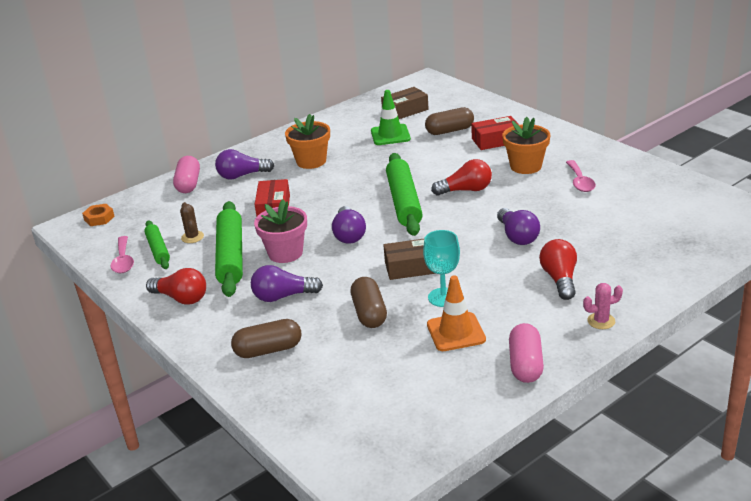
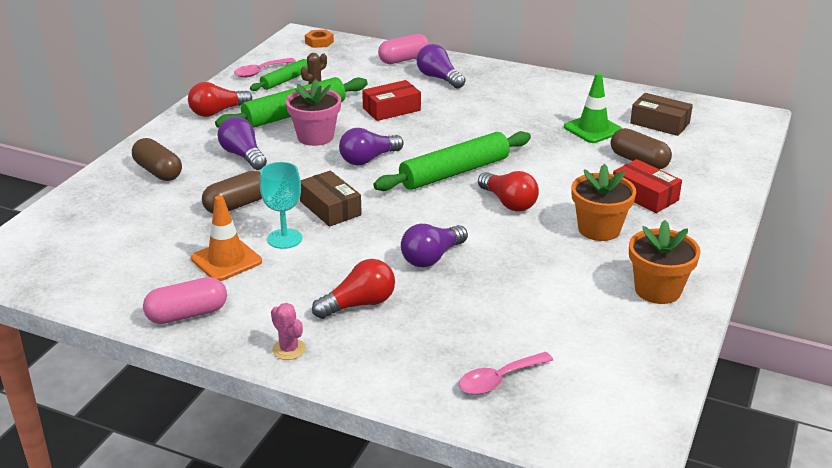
camera: 60 degrees right, 0 degrees up
(181, 298) = (217, 112): red light bulb -> red light bulb turned 60 degrees clockwise
(311, 161) = (496, 103): orange flower pot -> orange flower pot (657, 290)
(580, 182) = (594, 276): pink spoon -> pink spoon (498, 380)

